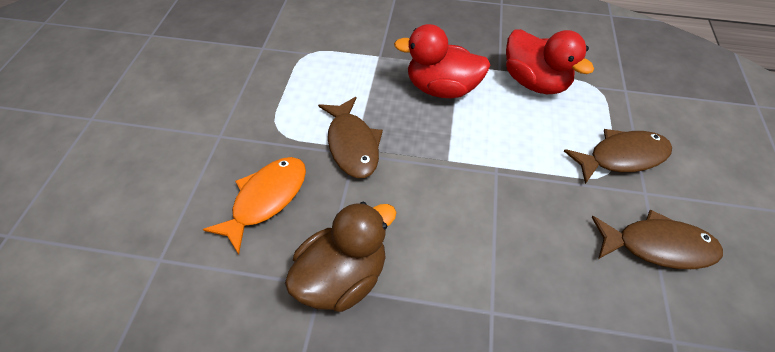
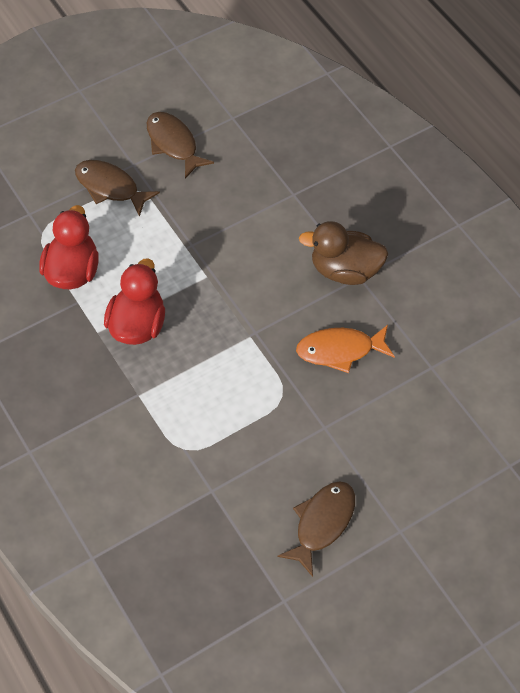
camera: 130 degrees left, 5 degrees up
(352, 144) = (249, 339): brown fish -> brown fish (322, 524)
(441, 88) = (137, 325): red duck -> red duck turned 135 degrees counterclockwise

